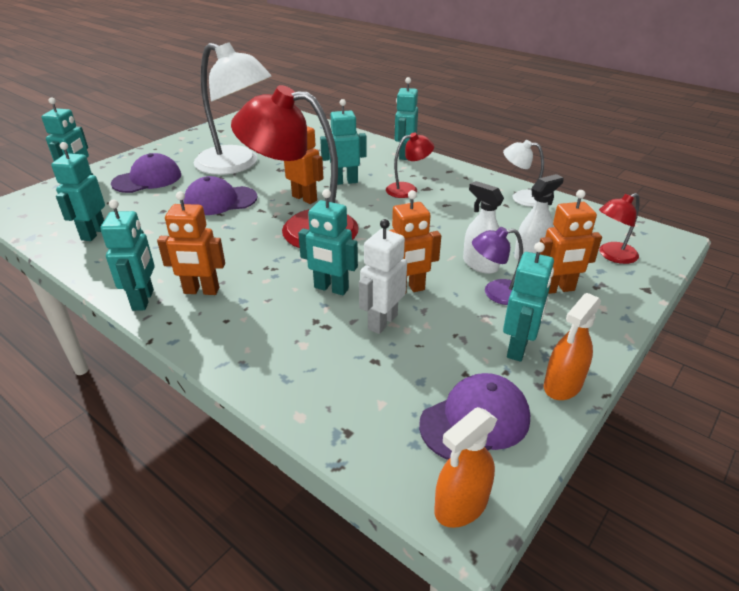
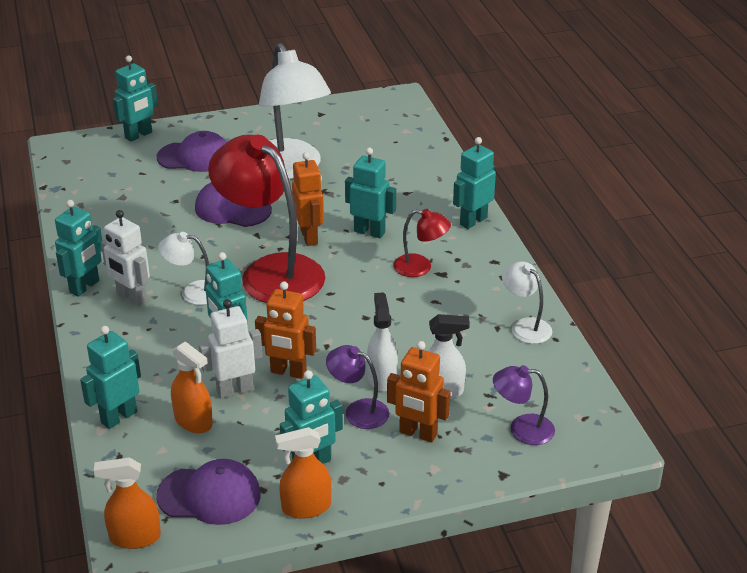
camera: 35 degrees right, 0 degrees up
(93, 233) = (102, 203): turquoise robot -> turquoise robot (118, 417)
(201, 291) = (131, 298): orange robot -> white robot
(254, 266) = (192, 292): none -> white lamp
(379, 364) = (193, 421): none -> orange spray bottle
(612, 256) = (522, 429): red lamp -> purple lamp

